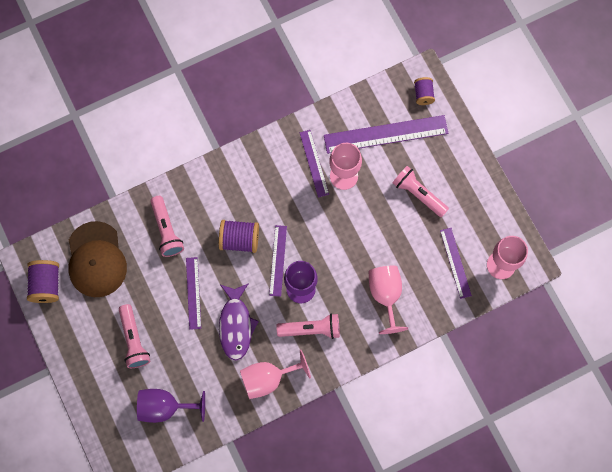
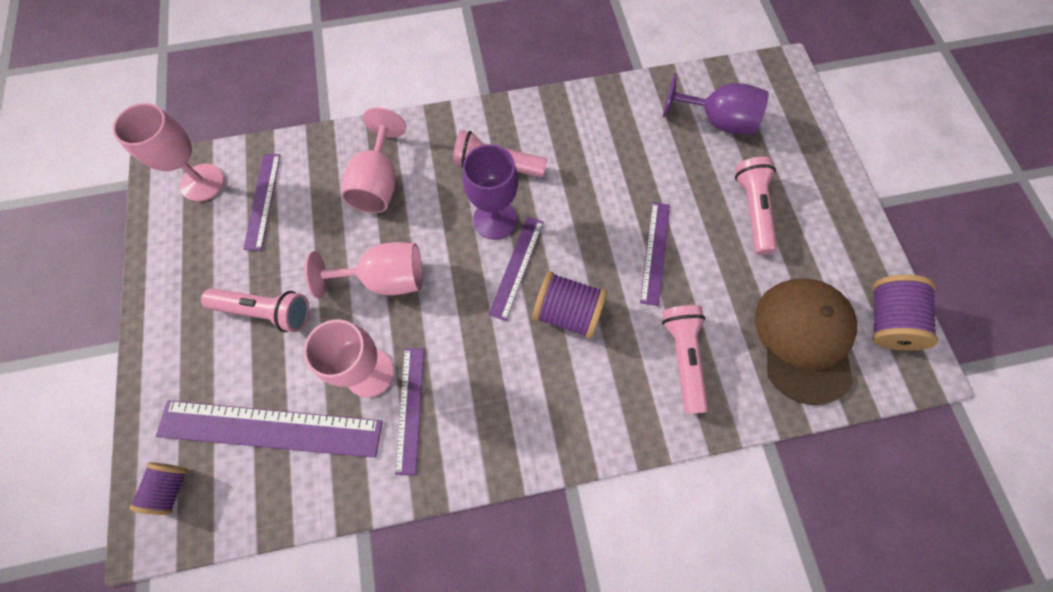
camera: 165 degrees left, 5 degrees down
(236, 325) = (601, 195): purple fish -> none
(268, 378) = (572, 122): pink goblet -> pink goblet (385, 279)
(418, 194) = (266, 312): pink flashlight -> pink flashlight turned 45 degrees counterclockwise

